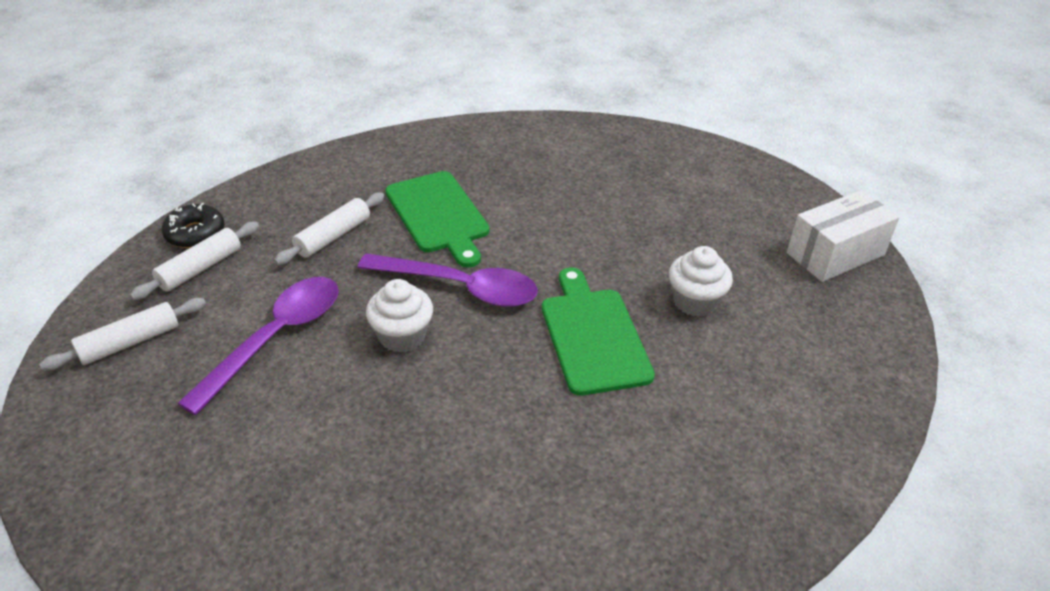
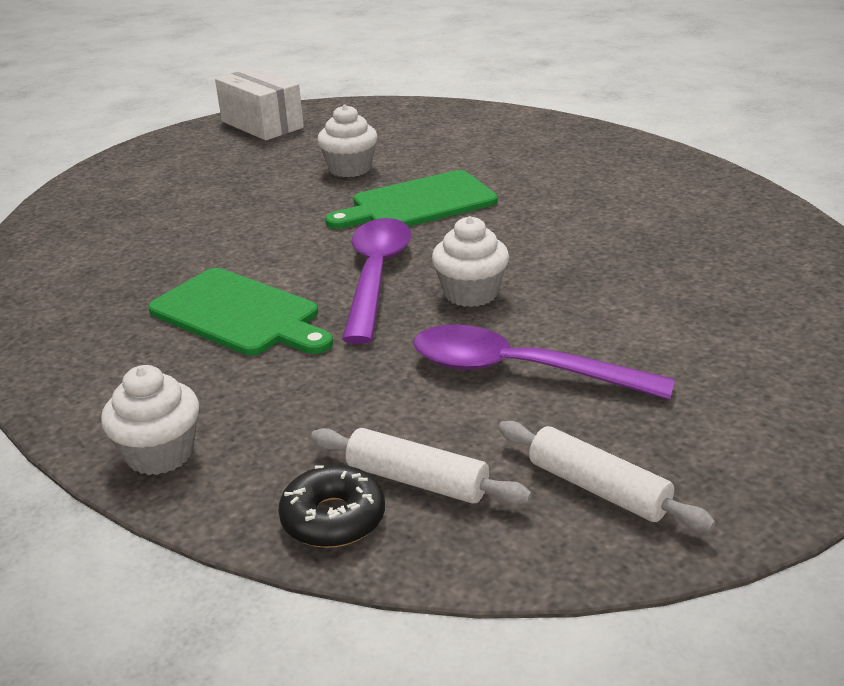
camera: 100 degrees left, 10 degrees down
(299, 179) = (160, 454): none -> white cupcake
(333, 236) = (305, 382): white rolling pin -> none
(438, 215) = (239, 314): green cutting board -> green cutting board turned 75 degrees clockwise

